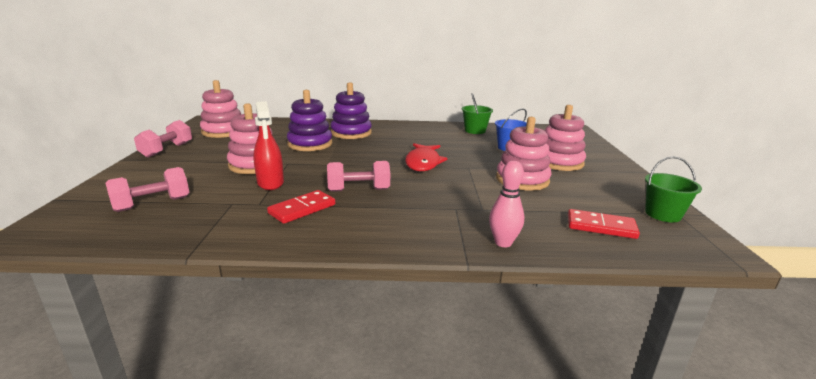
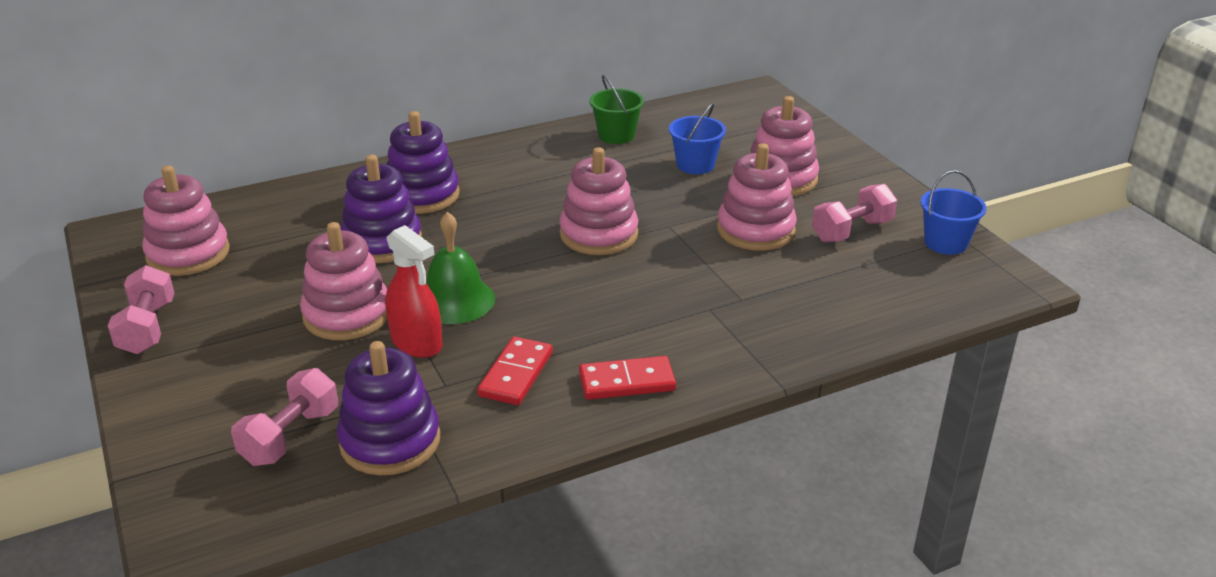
camera: 25 degrees left, 10 degrees up
(193, 220) = (390, 441): none -> purple stacking toy
(314, 171) = (455, 300): none -> green bell
(359, 190) = (557, 316): pink dumbbell -> pink dumbbell (852, 231)
(423, 163) = (598, 234): red fish -> pink stacking toy
(503, 243) = (801, 345): pink bowling pin -> none
(601, 227) = (890, 285): red domino -> red domino (627, 382)
(663, 214) = (945, 243): green bucket -> blue bucket

